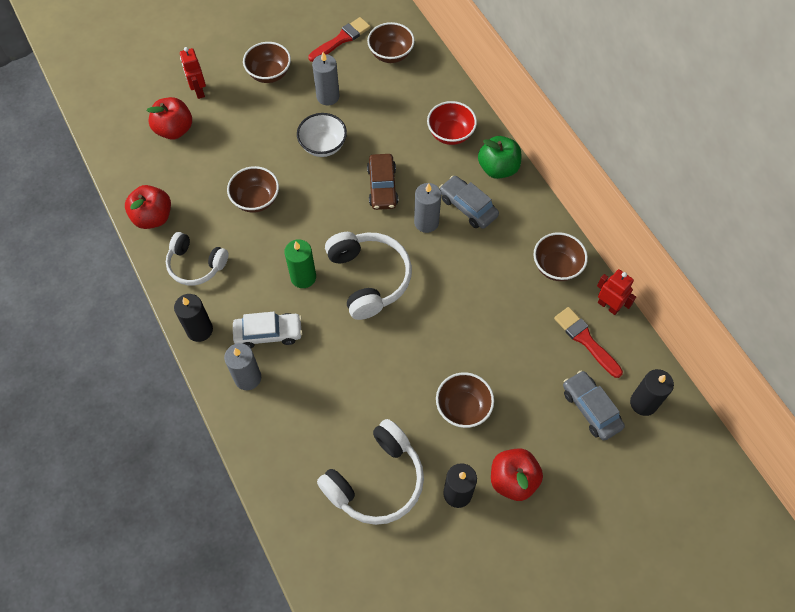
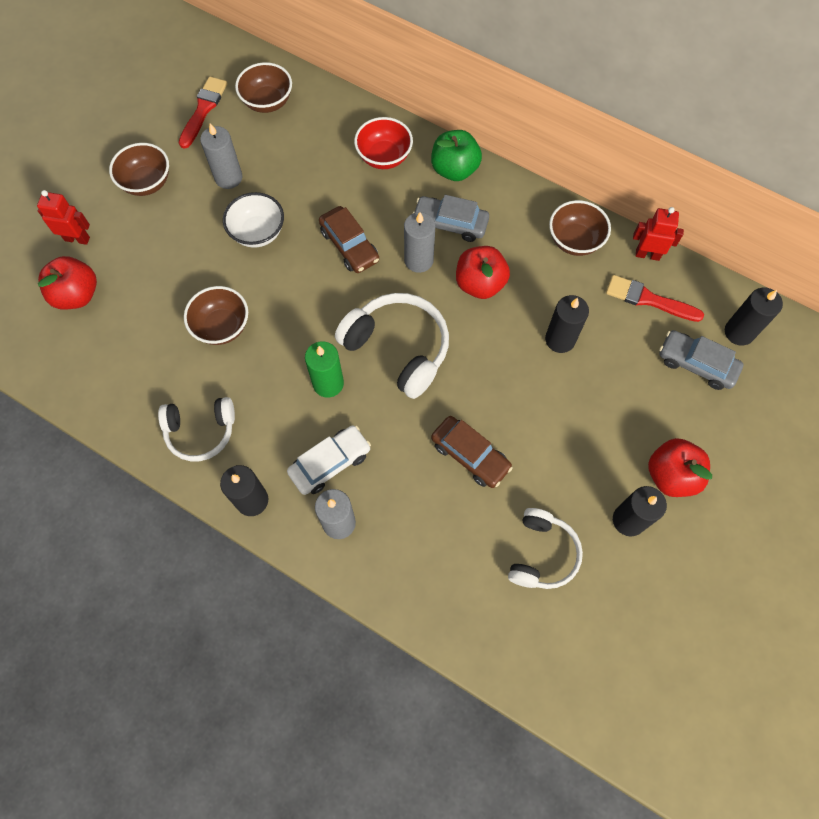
camera: 30 degrees left, 5 degrees up
(153, 217) = (116, 404): red apple -> red apple (480, 284)
(198, 91) = (77, 239): red robot -> red robot turned 150 degrees clockwise
(370, 382) = (470, 455): none -> brown car
(376, 480) = (542, 554): white headphones -> white headphones, size x0.66
(463, 408) = (578, 430): brown bowl -> none
(494, 334) = (560, 339): none -> black candle

